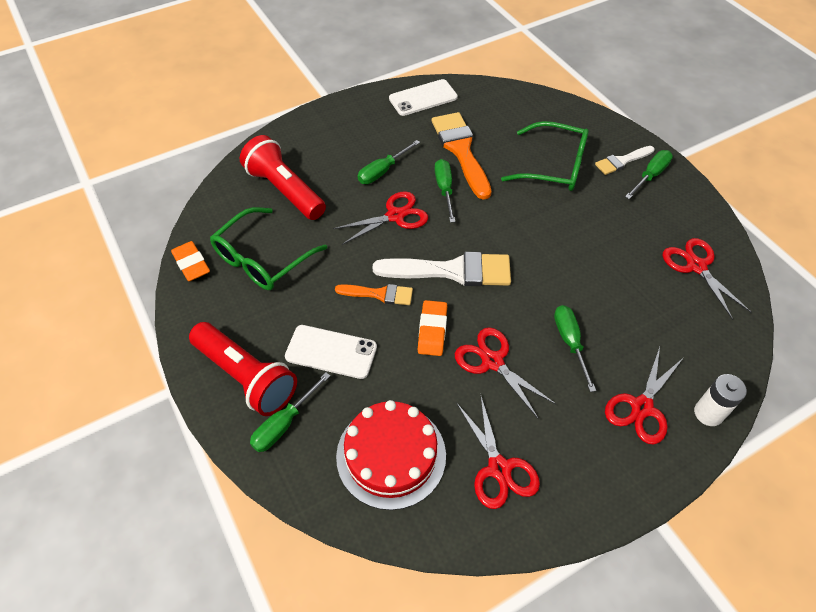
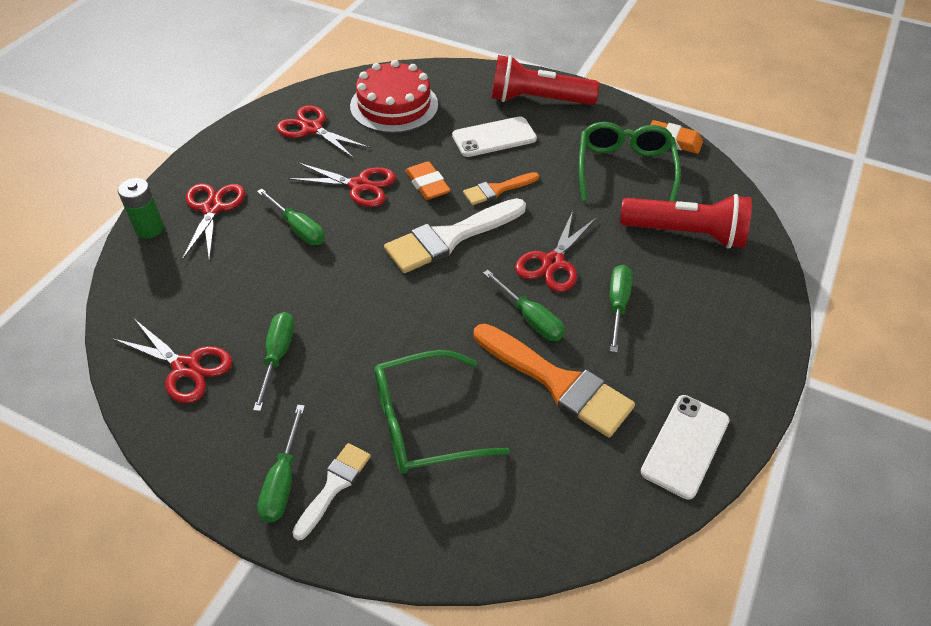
camera: 145 degrees right, 5 degrees down
(284, 424) = (482, 90): green screwdriver -> green screwdriver (277, 356)
(708, 413) = (149, 229): white battery -> green battery

